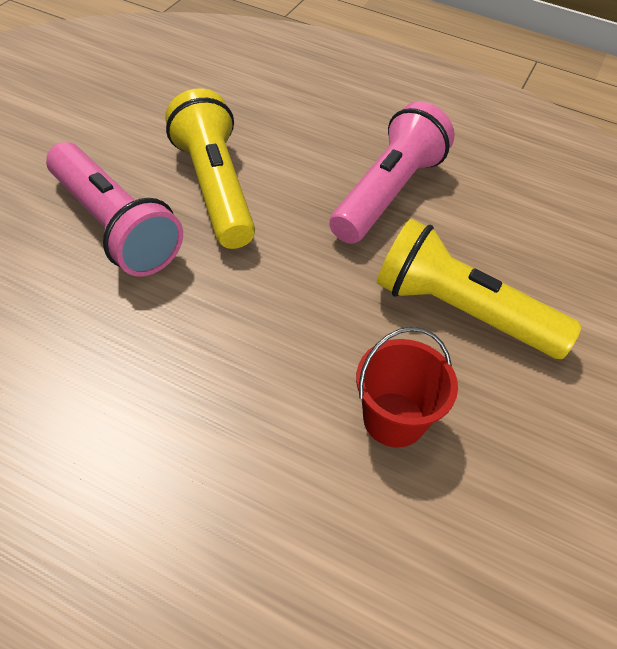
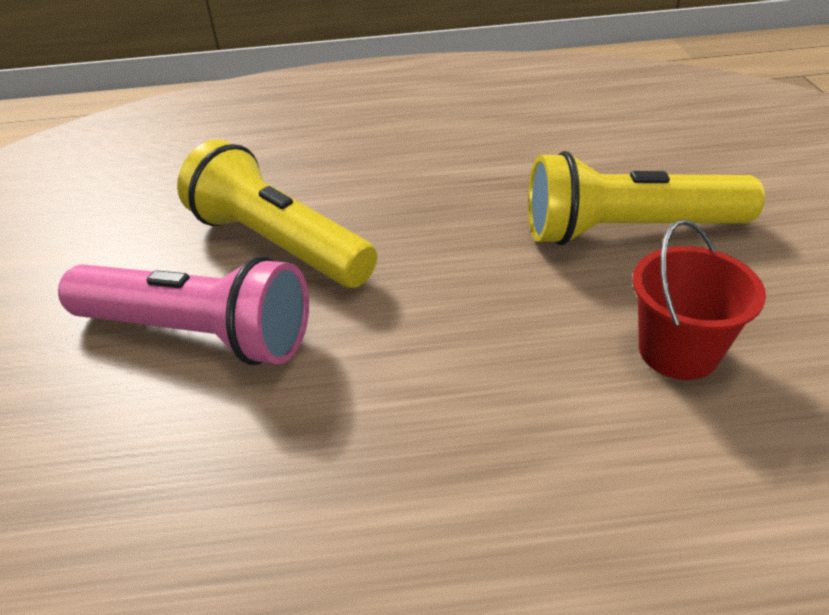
camera: 25 degrees left, 10 degrees down
(387, 193) = (456, 171): pink flashlight -> none

